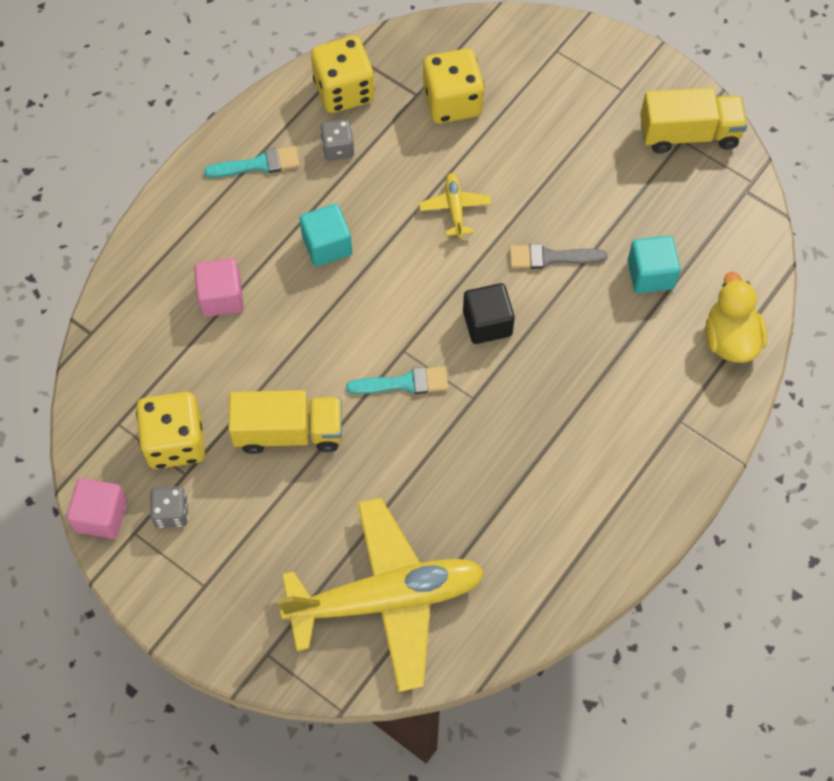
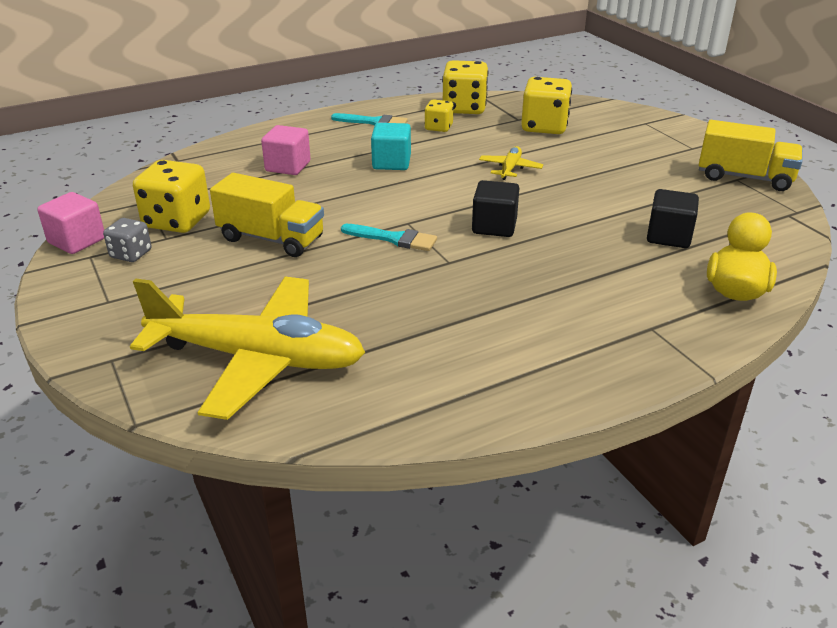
camera: 25 degrees right, 30 degrees down
(338, 148) = (438, 127): grey dice -> yellow dice
(551, 257) = (578, 208): grey brush -> none
(650, 274) = (668, 236): turquoise cube -> black cube

